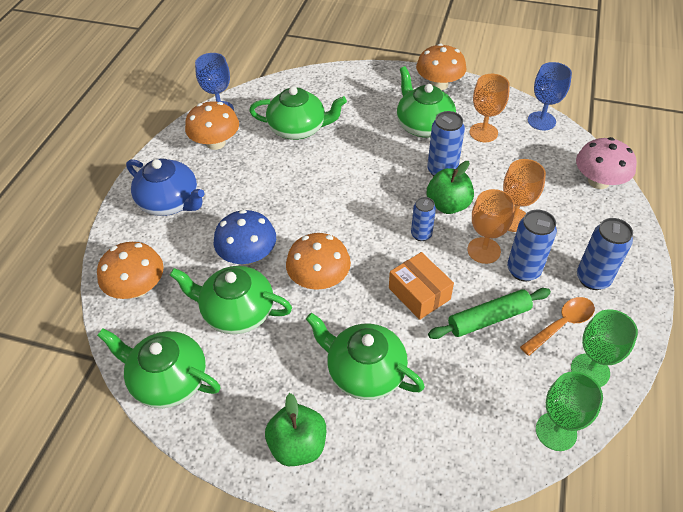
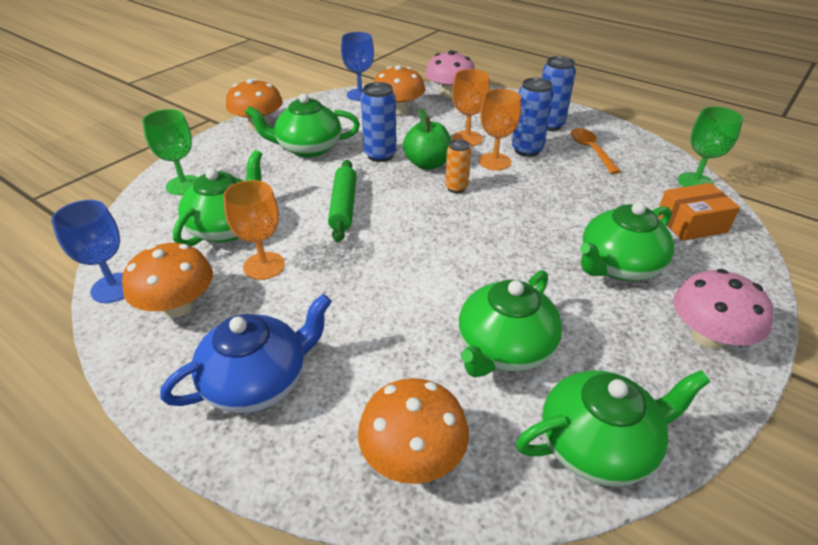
camera: 70 degrees left, 10 degrees down
(168, 380) = (598, 445): green teapot -> green teapot turned 150 degrees counterclockwise
(248, 255) = (415, 318): blue mushroom -> none
(298, 445) = (707, 336): green apple -> pink mushroom
(319, 279) = (482, 267): orange mushroom -> orange mushroom (398, 110)
(419, 293) = (530, 208): orange box -> orange box (691, 223)
(421, 234) = (456, 188): blue can -> orange can
(483, 132) = (348, 122): orange goblet -> orange goblet (264, 266)
(489, 319) = (574, 180): green rolling pin -> green rolling pin (344, 206)
(590, 370) = (639, 152): green goblet -> green goblet (183, 185)

